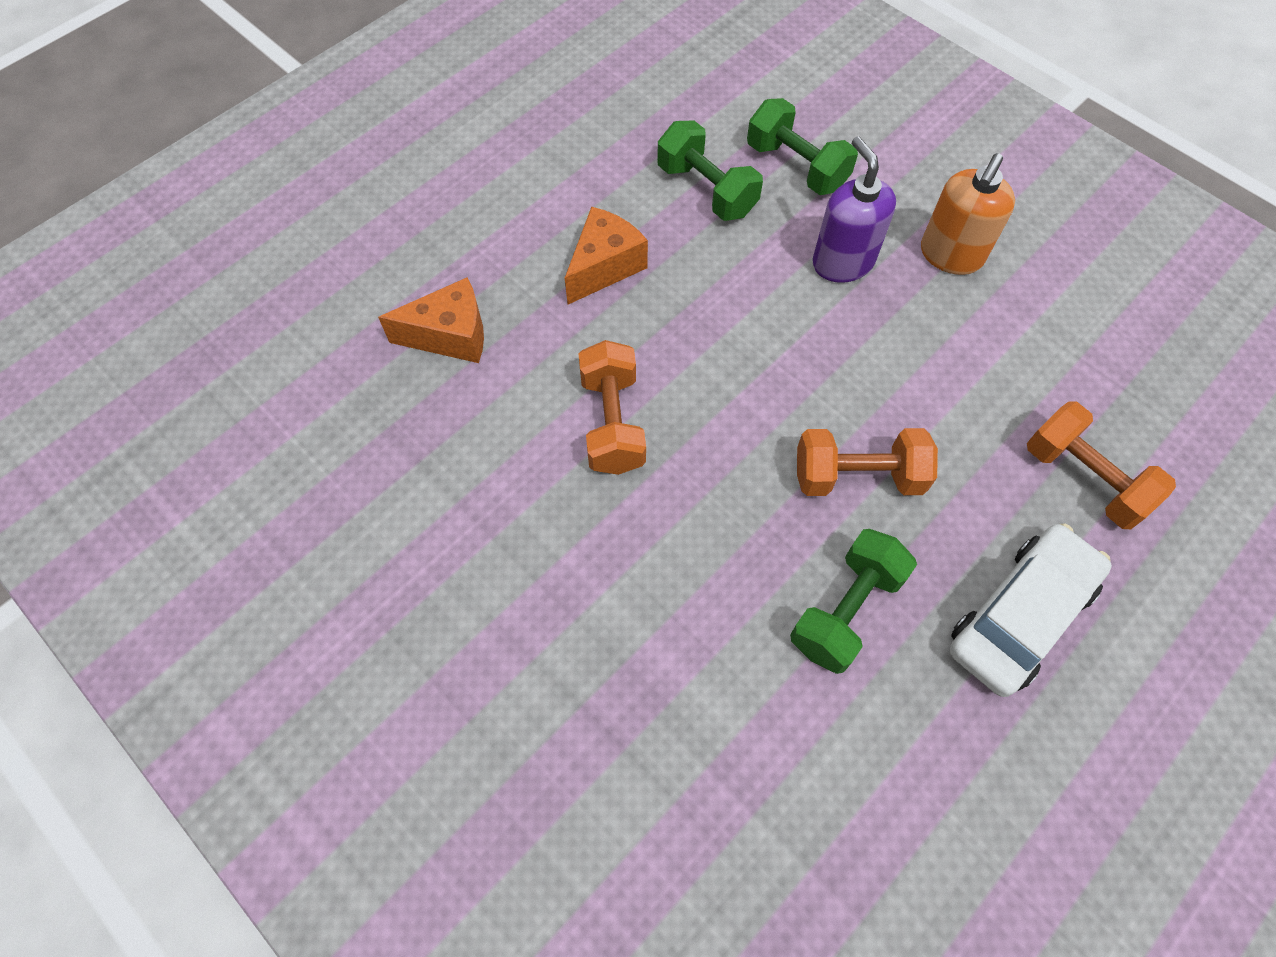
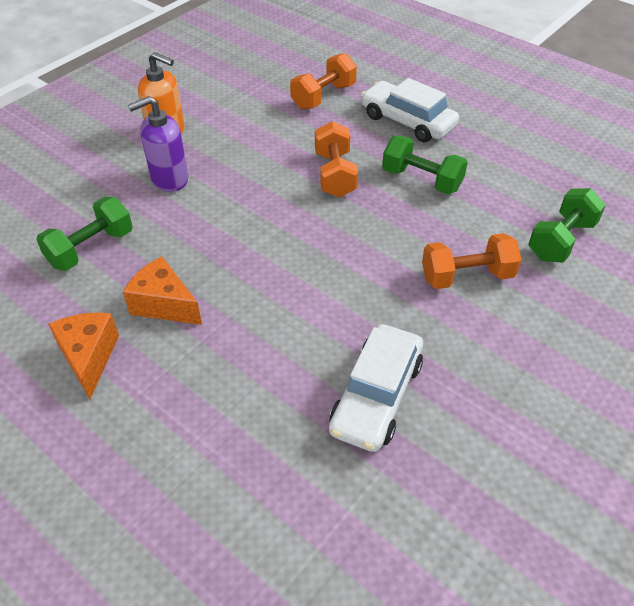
camera: 95 degrees left, 15 degrees down
(426, 482) = (376, 396): none -> white car
(450, 335) = (233, 401): orange cheese -> orange cheese (89, 357)
(612, 423) = (309, 289): orange dumbbell -> orange dumbbell (466, 276)
(796, 167) = (76, 201): green dumbbell -> green dumbbell (561, 240)

